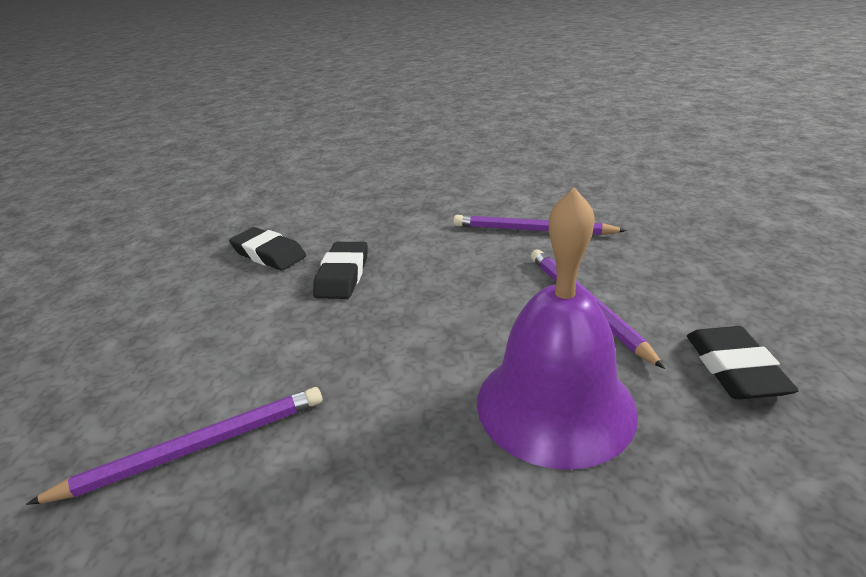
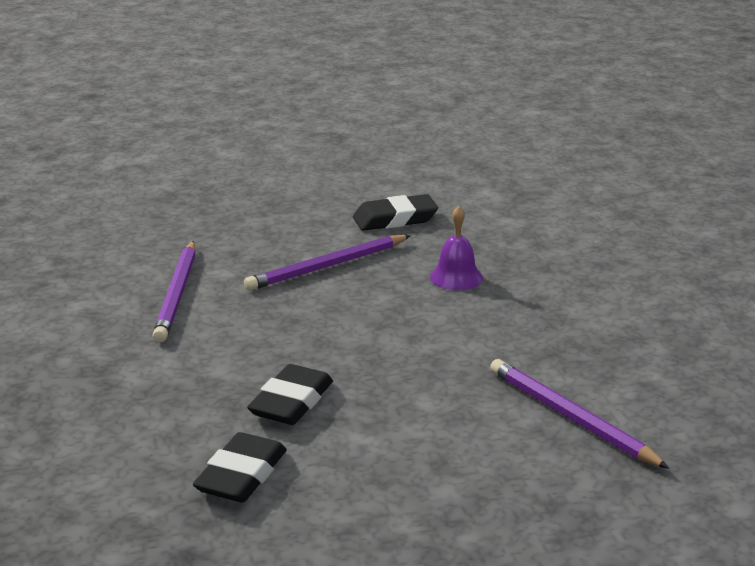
camera: 105 degrees left, 5 degrees down
(343, 275) = (291, 402): black eraser -> black eraser turned 60 degrees counterclockwise
(555, 404) = (456, 277): purple bell -> purple bell, size x0.46

